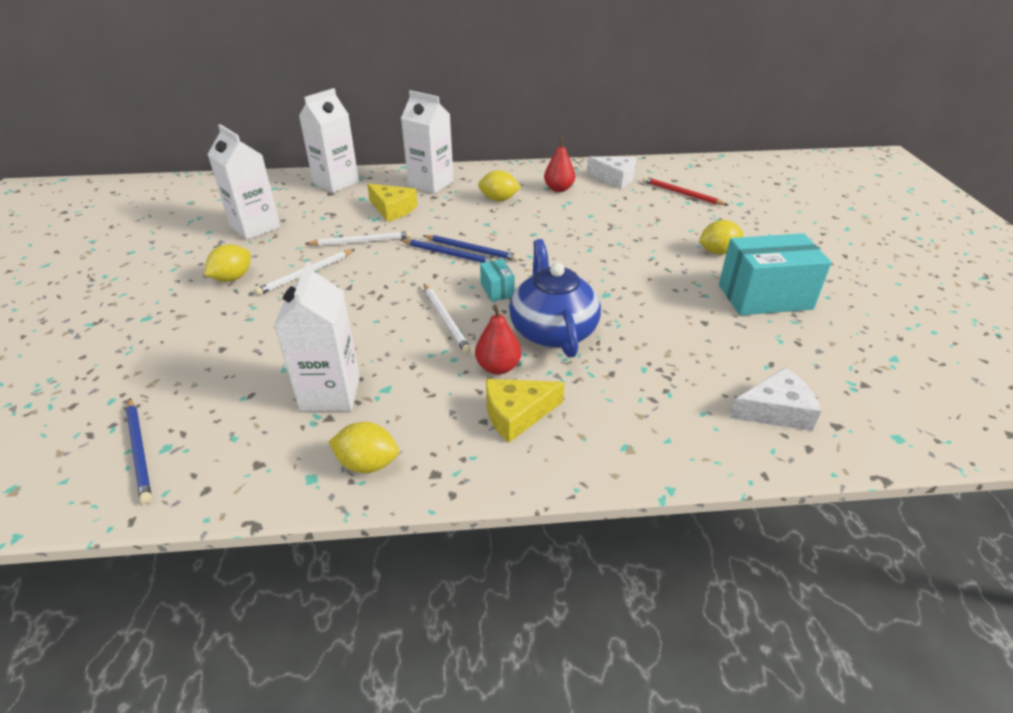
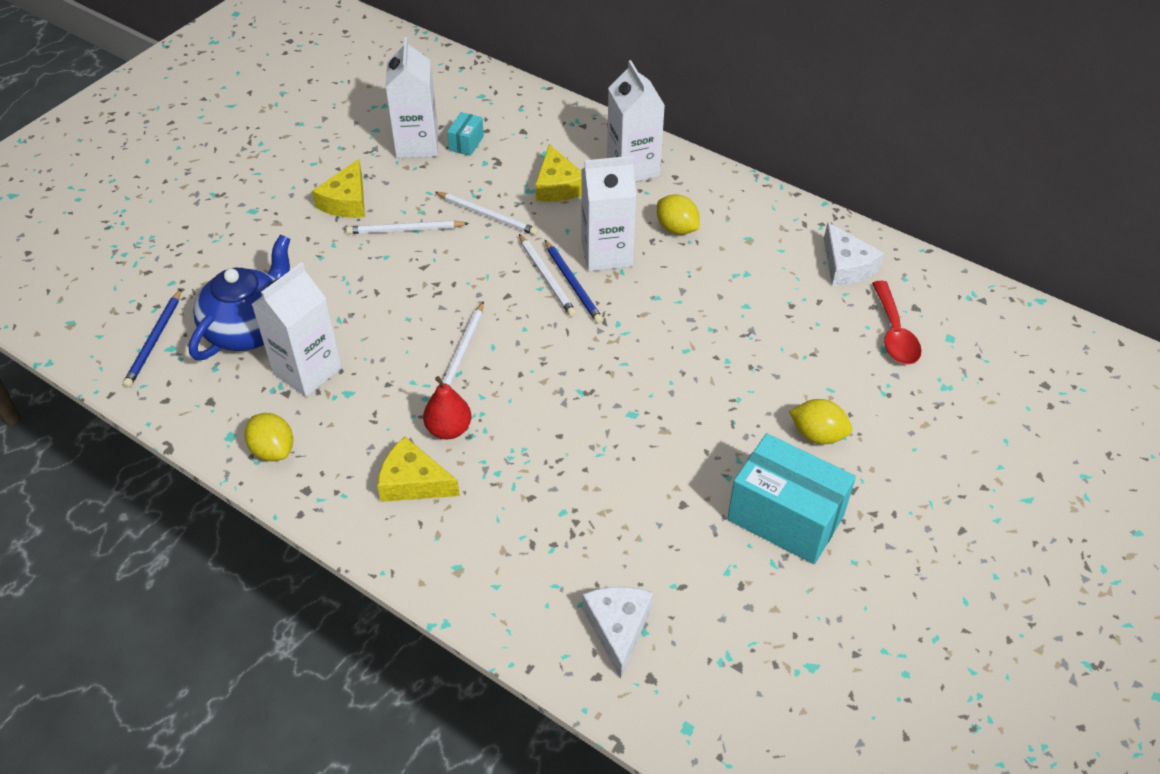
camera: 40 degrees right, 10 degrees up
(233, 278) = (346, 201): yellow lemon -> yellow cheese
(336, 182) = (543, 117): white carton -> white carton (606, 254)
(449, 254) = (546, 277): blue pencil -> white pencil
(497, 290) = (540, 347): turquoise box -> turquoise box (466, 143)
(552, 330) = (535, 422): blue teapot -> blue teapot (250, 328)
(559, 189) = (759, 248): red pear -> none
(681, 193) = (894, 333): red pencil -> red spoon
(775, 411) = (618, 628): white cheese -> white cheese turned 120 degrees counterclockwise

